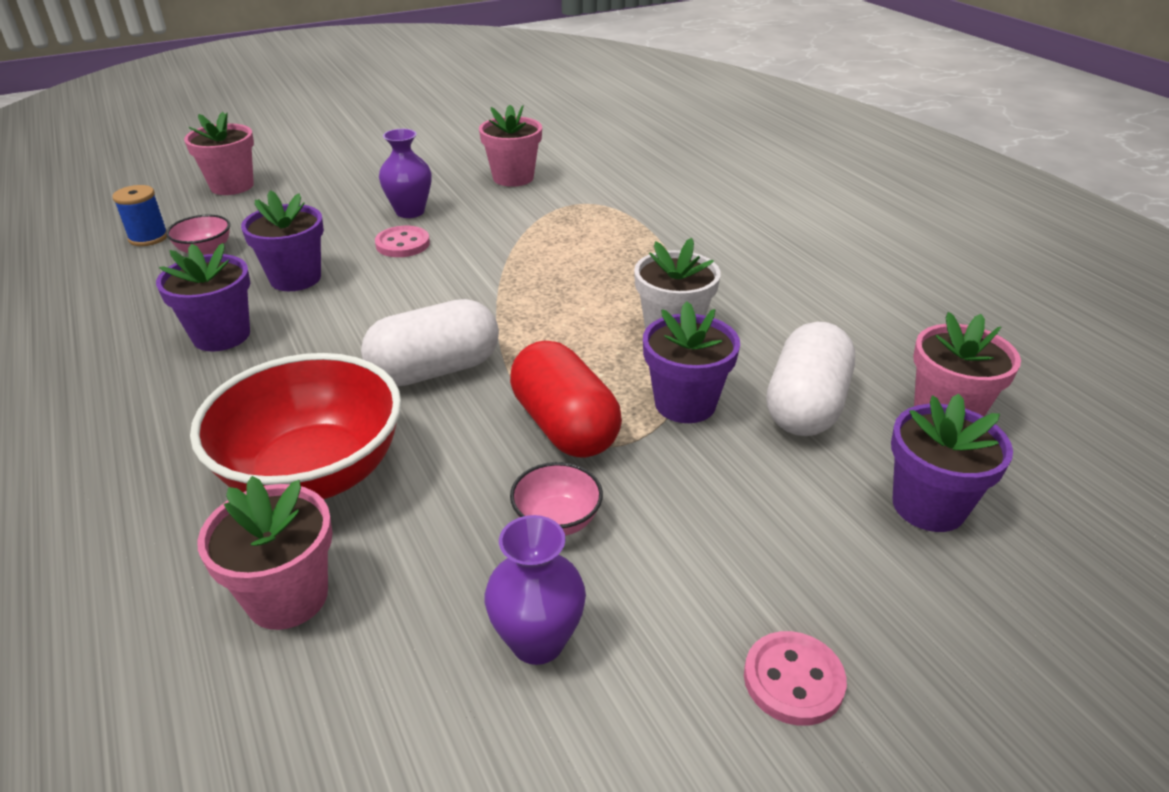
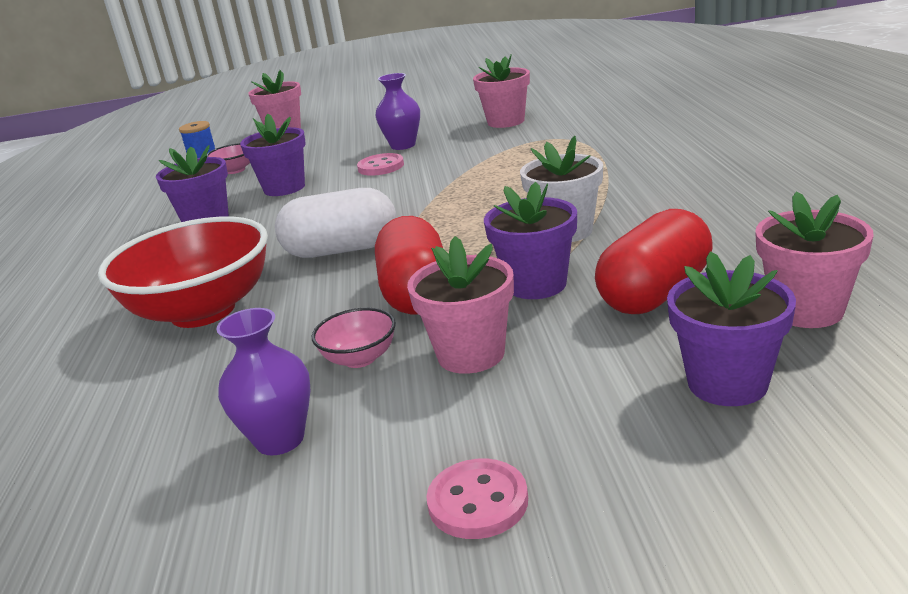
camera: 25 degrees right, 10 degrees down
(287, 597) = (126, 386): pink flower pot -> pink flower pot (471, 354)
(806, 406) = (655, 293): white capsule -> red capsule

